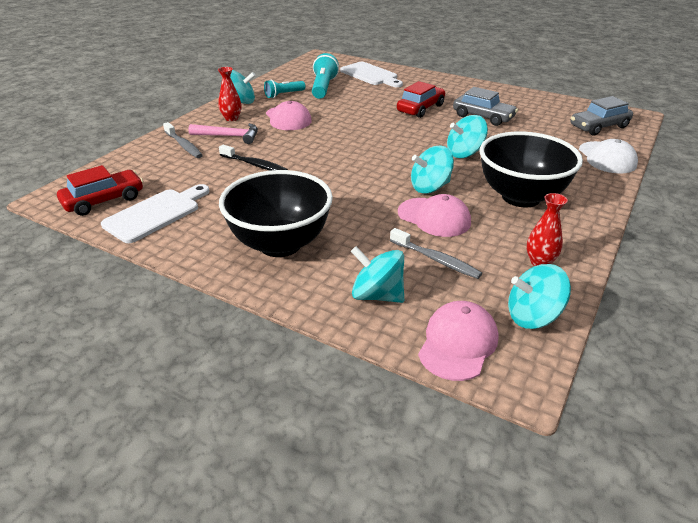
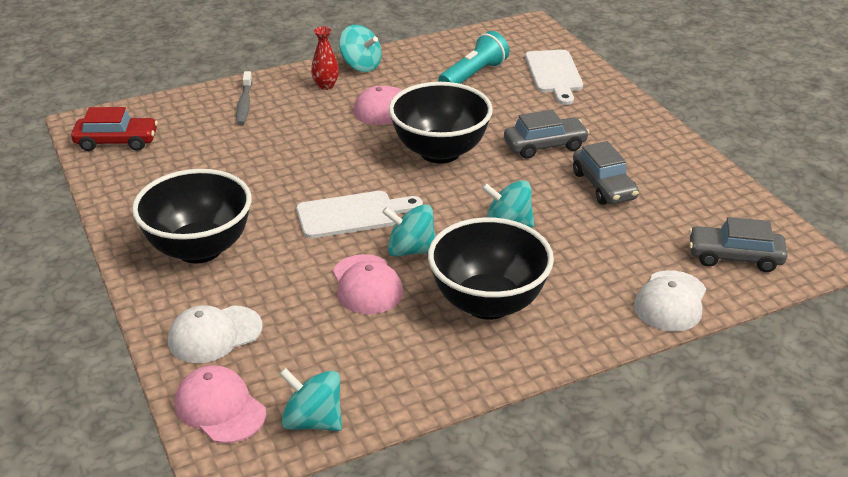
camera: 35 degrees right, 0 degrees up
(156, 214) = (140, 173): white cutting board -> white cutting board (352, 214)
(229, 136) = (297, 108): pink hammer -> none
(255, 165) = (280, 153): black toothbrush -> none
(284, 95) = (417, 71): turquoise flashlight -> none
(364, 130) = (440, 152): none -> black bowl
(377, 295) = (214, 334): turquoise spinning top -> white cap
(420, 108) = (545, 146): red car -> grey car
(436, 259) = (307, 327): grey toothbrush -> none
(458, 343) = (220, 408): pink cap -> pink cap turned 105 degrees counterclockwise
(540, 262) = (398, 377): red vase -> none

